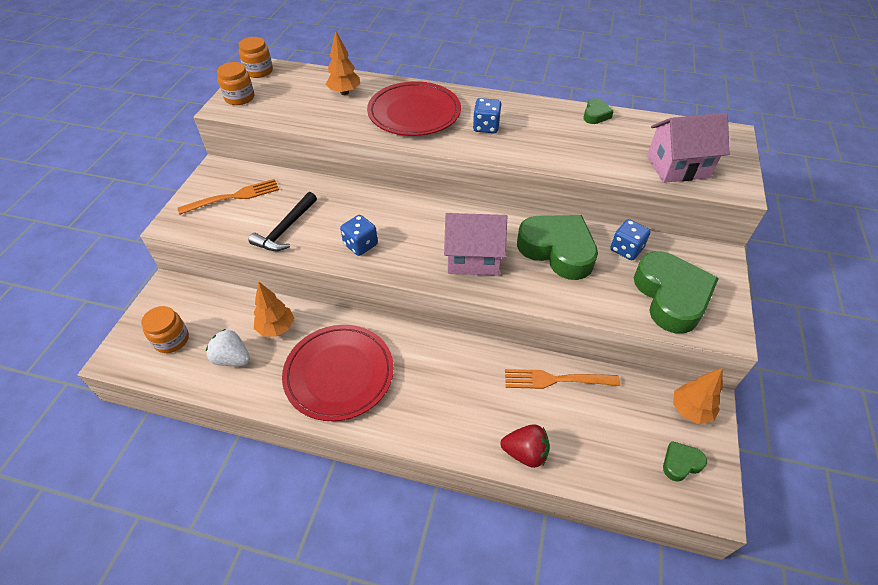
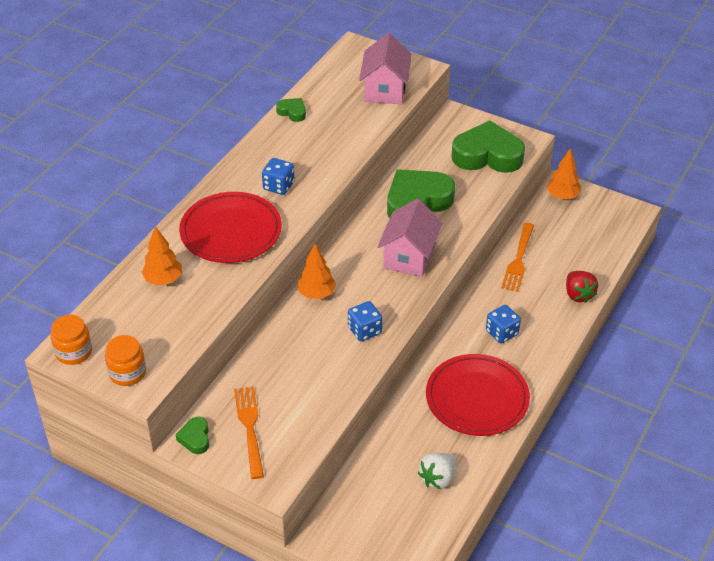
camera: 75 degrees left, 5 degrees down
(171, 339) = (398, 530): orange jar -> none
(276, 328) = (409, 441): orange tree -> orange tree (316, 294)
(285, 229) = (321, 386): black hammer -> none
(525, 453) = (578, 295): red strawberry -> red strawberry turned 135 degrees clockwise
(626, 249) = (430, 162): blue dice -> blue dice (502, 333)
(681, 463) = (602, 216): green heart -> green heart (195, 438)

